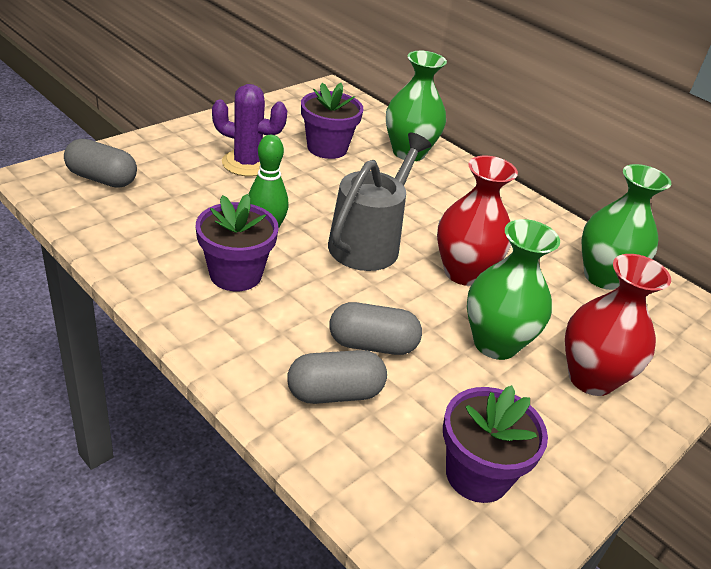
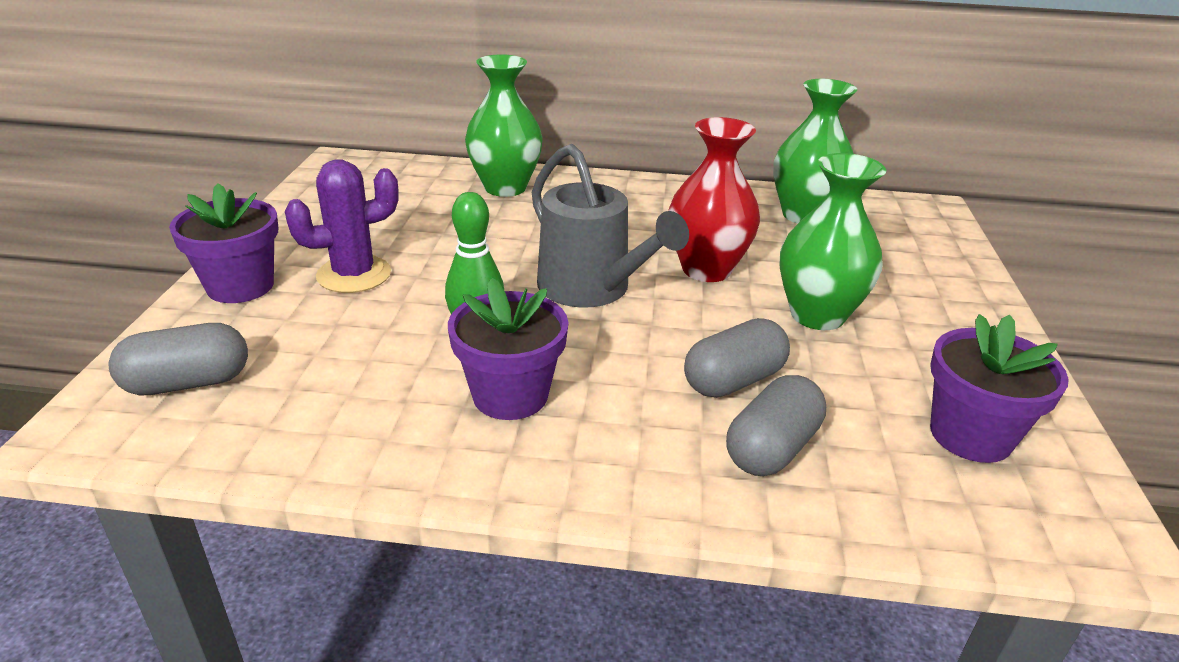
camera: 35 degrees left, 5 degrees down
(327, 148) = (419, 219): purple flower pot -> purple flower pot (240, 286)
(368, 243) = (591, 288): grey watering can -> grey watering can turned 150 degrees clockwise
(591, 378) = (915, 300): red vase -> none

